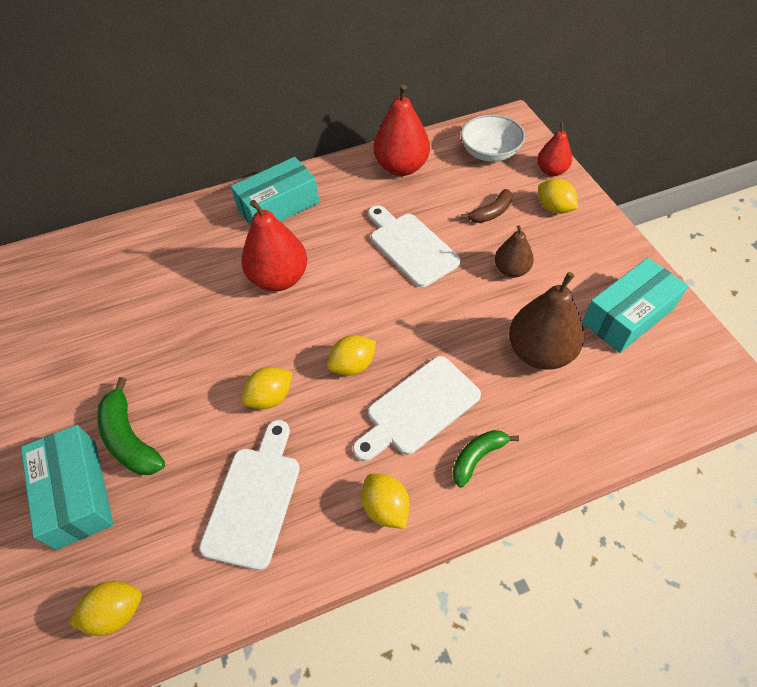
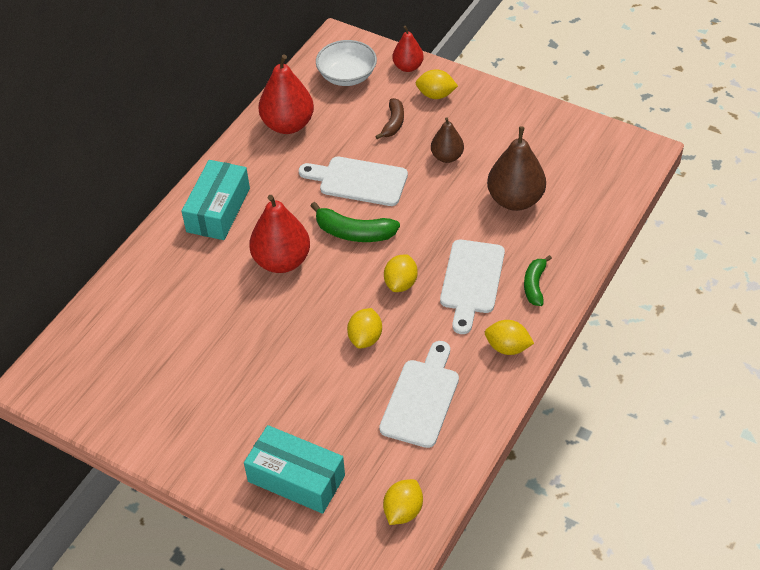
camera: 40 degrees left, 5 degrees down
(130, 438) = (294, 425): green banana -> green banana (354, 232)
(254, 499) = (421, 398): white cutting board -> white cutting board turned 45 degrees clockwise
(628, 315) = (549, 144): turquoise box -> none

